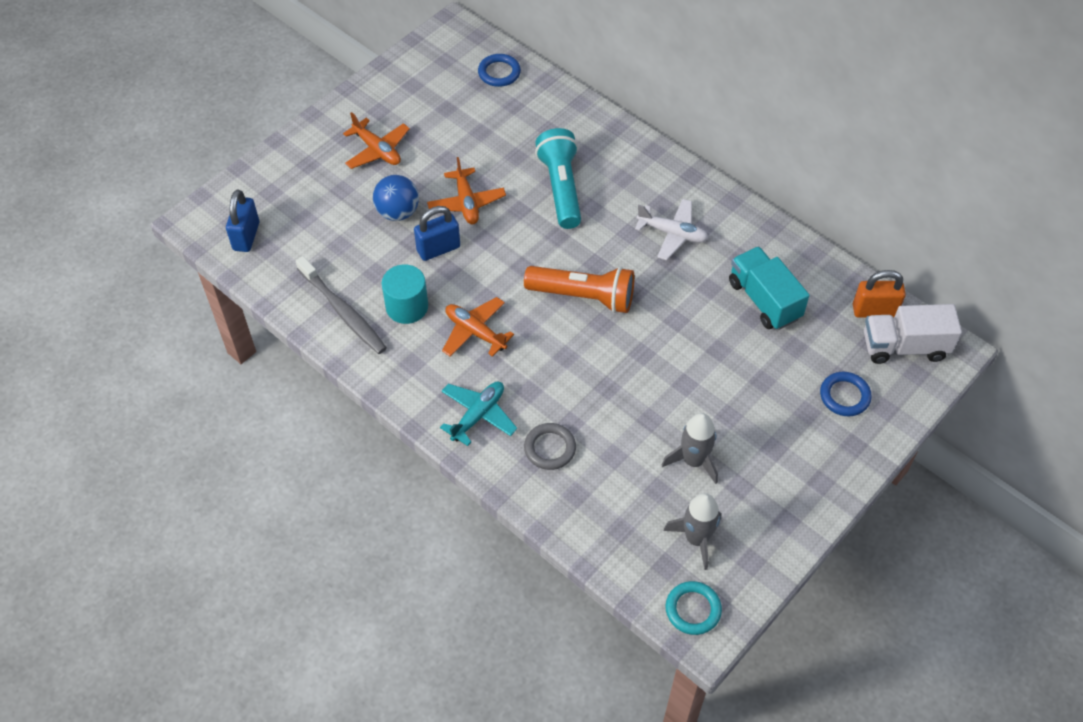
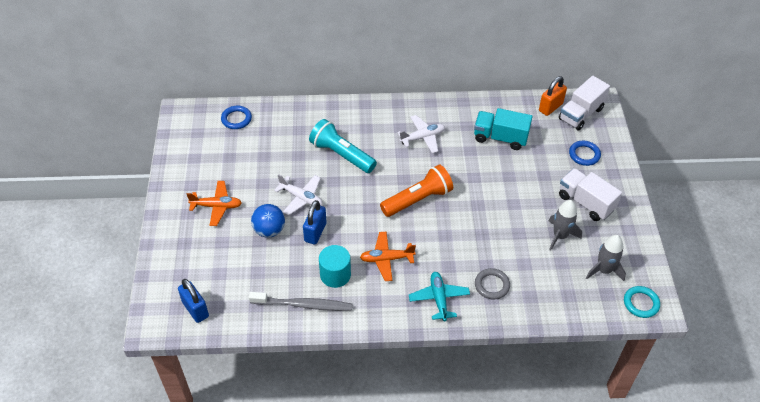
camera: 45 degrees left, 5 degrees down
(466, 203) = (301, 198): orange plane -> white plane
(773, 450) = (585, 202): none -> white truck

